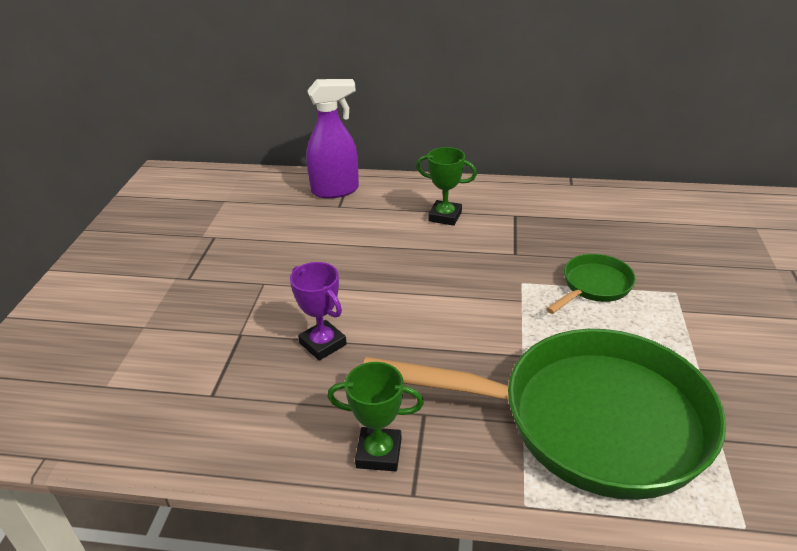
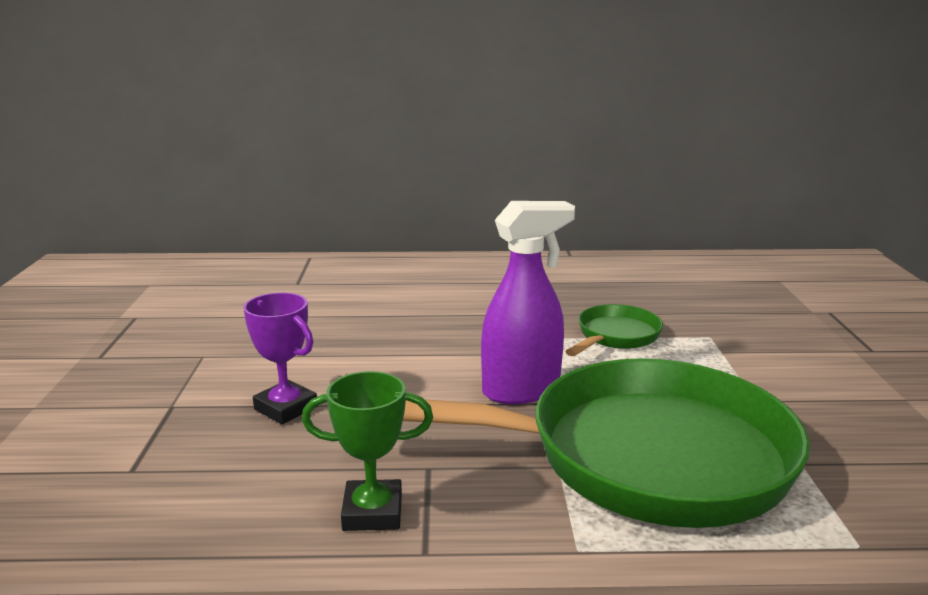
camera: 10 degrees left, 15 degrees down
(335, 190) = (292, 270): purple spray bottle -> purple spray bottle (522, 390)
(445, 216) = (428, 286): green trophy -> none

